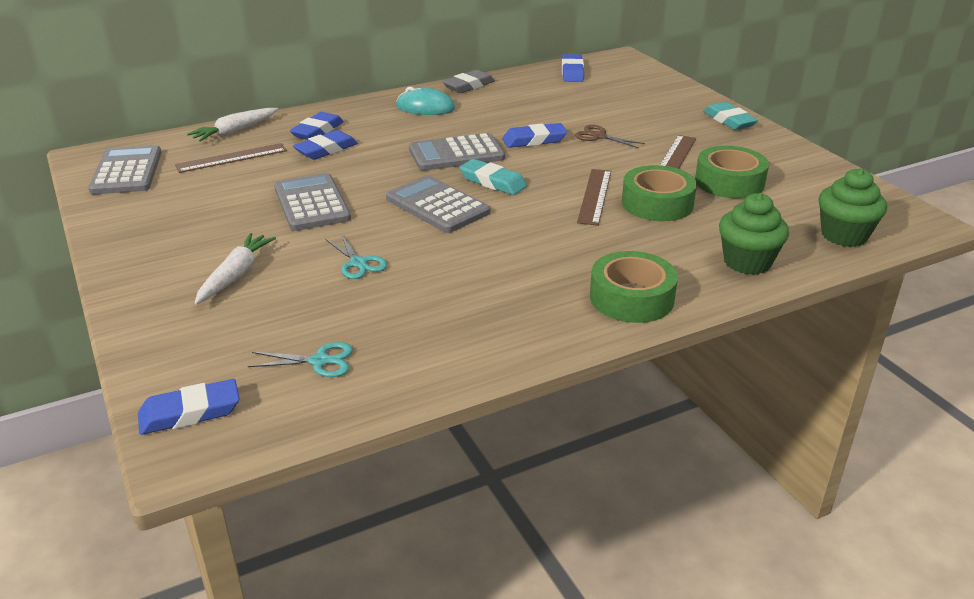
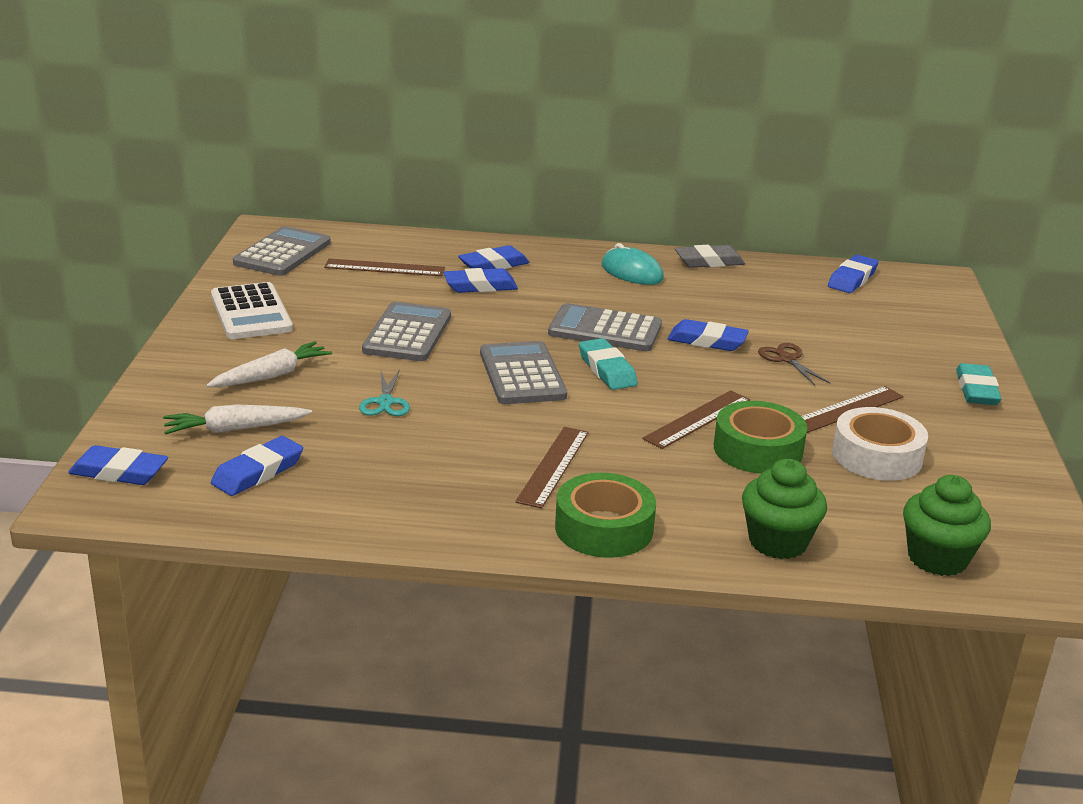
camera: 30 degrees right, 5 degrees down
(155, 229) = (251, 313): none -> white calculator
(235, 131) = (416, 243): white carrot -> white carrot (235, 429)
(319, 361) = (258, 472): turquoise scissors -> blue eraser
(542, 266) = (553, 466): none -> brown ruler
(729, 182) = (877, 456): green tape -> white tape

